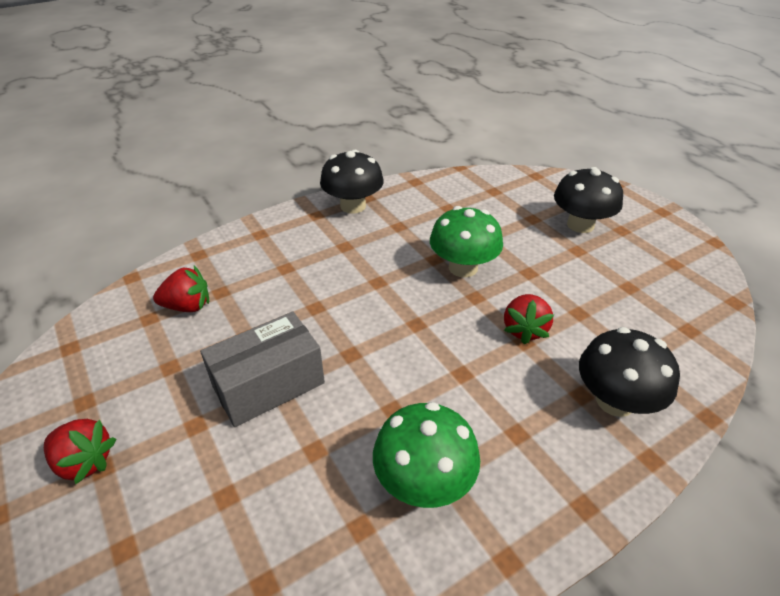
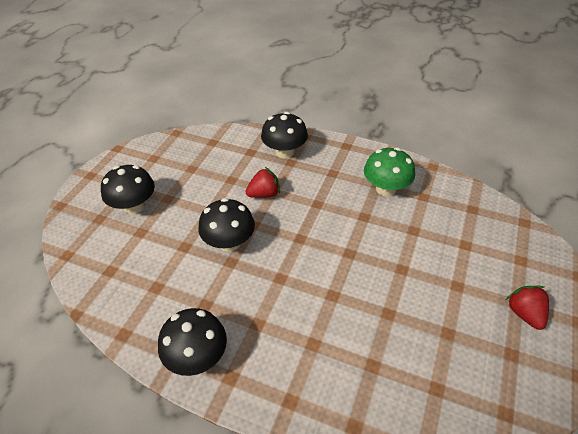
camera: 125 degrees left, 5 degrees up
(188, 306) = (404, 373): red strawberry -> none
(269, 385) = (405, 273): grey box -> none
(463, 267) = (229, 242): green mushroom -> black mushroom

